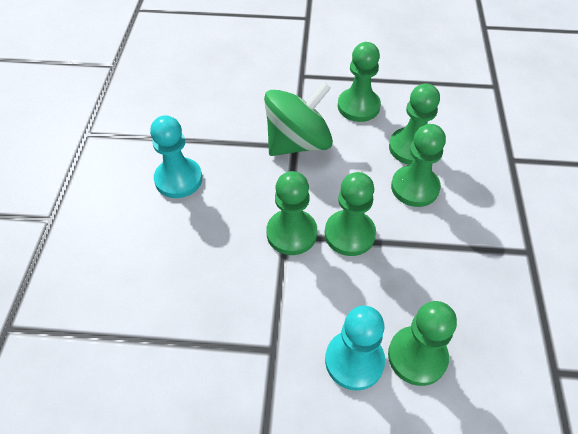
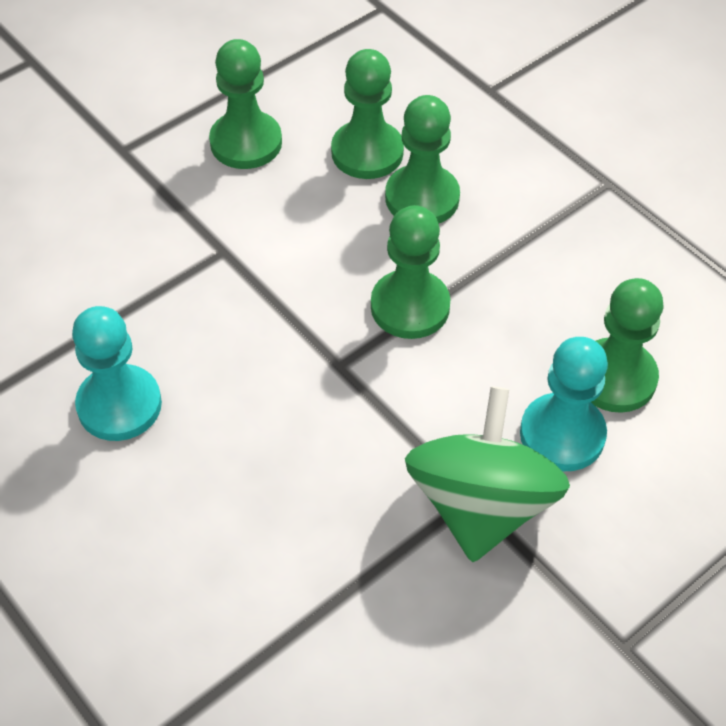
camera: 45 degrees left, 0 degrees up
(291, 233) = (344, 357): green pawn -> none
(298, 143) = (223, 243): green spinning top -> green spinning top (481, 505)

